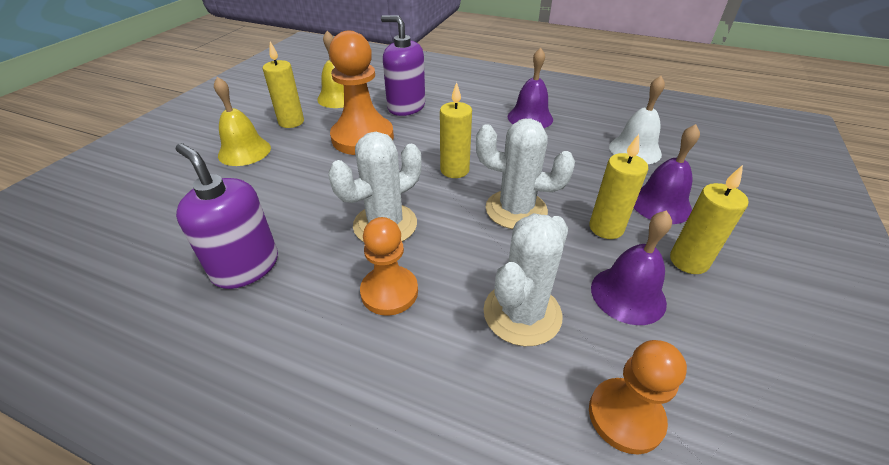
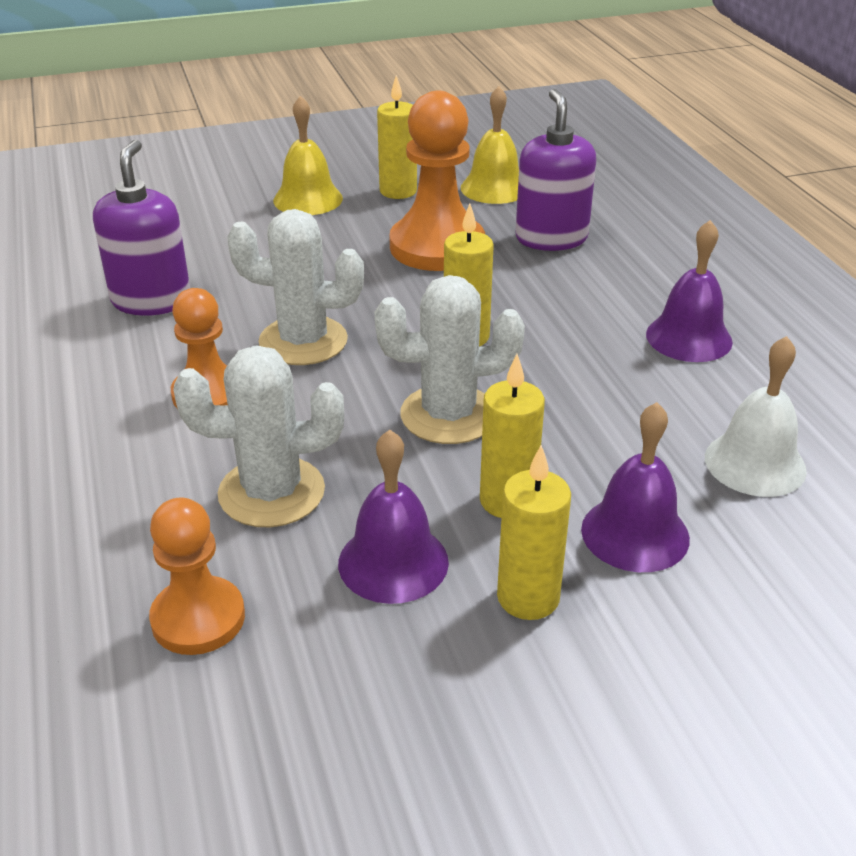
camera: 50 degrees right, 5 degrees down
(516, 210) = (448, 415): white cactus -> white cactus turned 75 degrees counterclockwise

